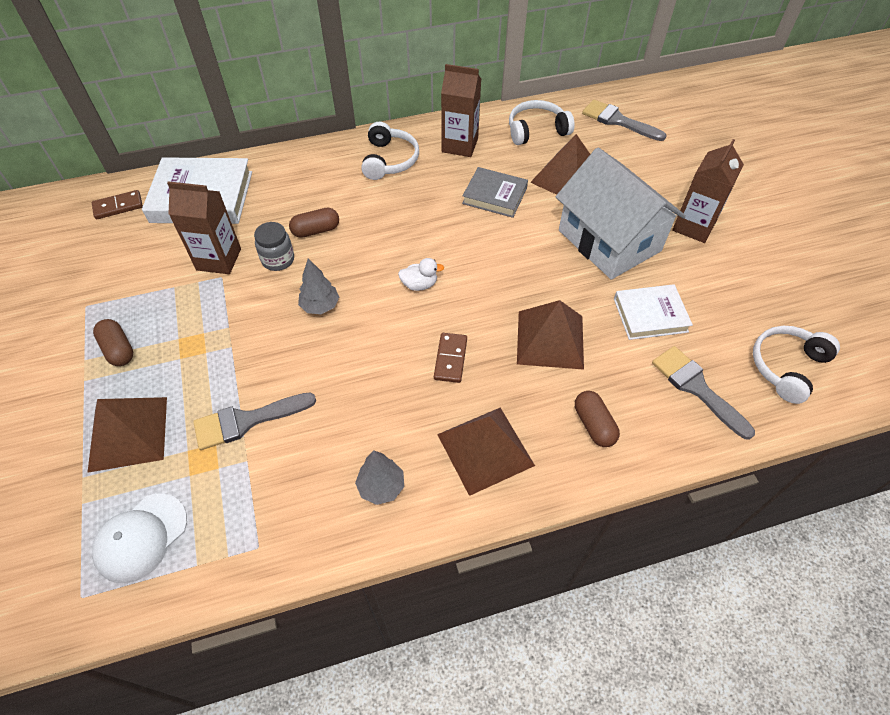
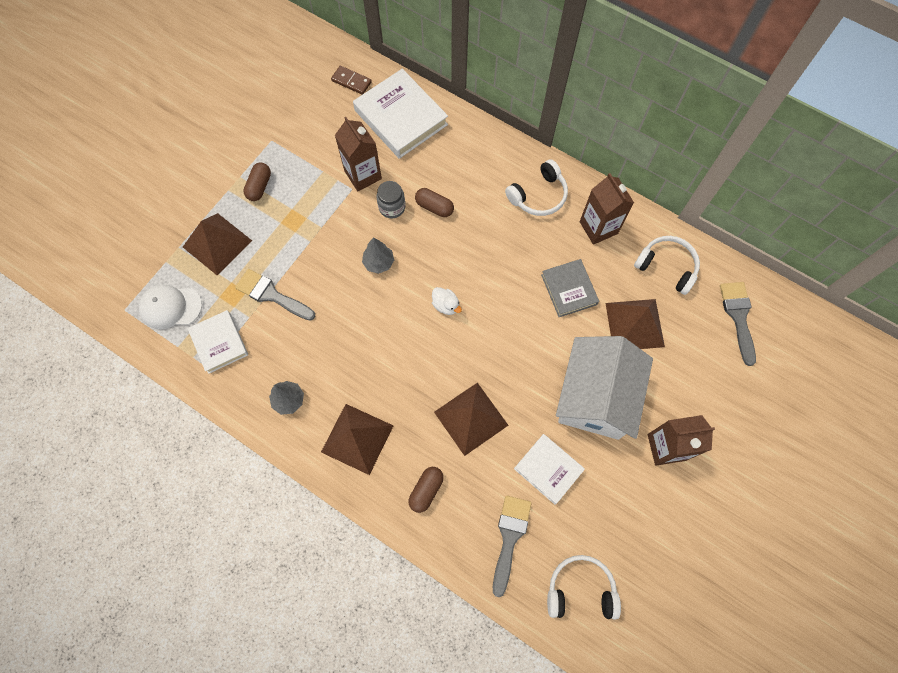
camera: 50 degrees right, 15 degrees up
(243, 513) = (219, 343): none -> white book
(450, 359) = (404, 369): brown domino -> none

